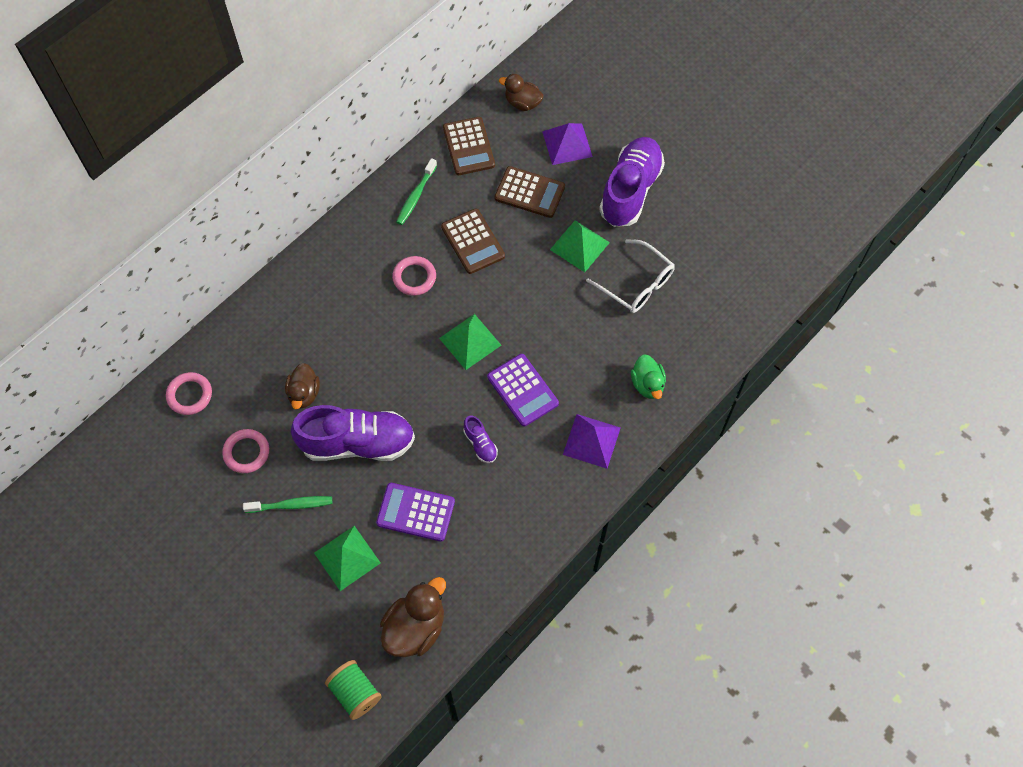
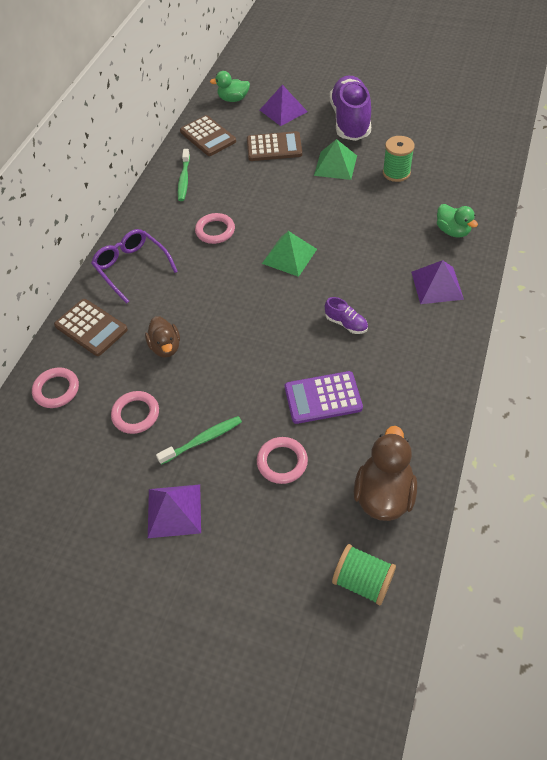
camera: 20 degrees left, 10 degrees down
(237, 560) = (174, 510): none -> purple pyramid
(314, 287) = (131, 267): none -> purple glasses
(347, 558) = (282, 462): green pyramid -> pink ring
(357, 443) = (236, 365): purple shoe -> none
(473, 241) = (249, 191): brown calculator -> brown calculator (91, 328)
(522, 103) = (233, 99): brown duck -> green duck
(522, 390) = (355, 272): purple calculator -> none
(636, 284) = (396, 173): white glasses -> green spool

